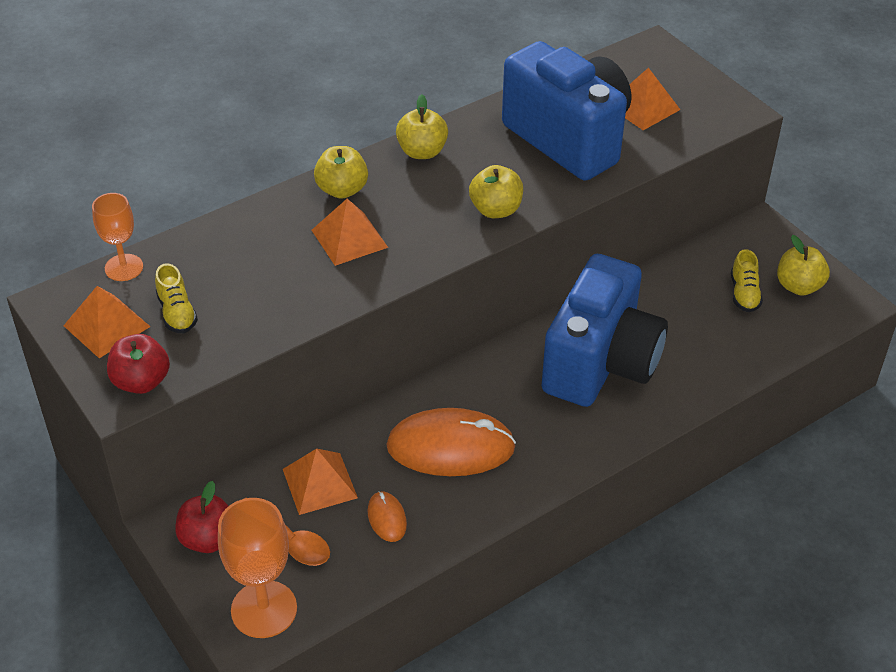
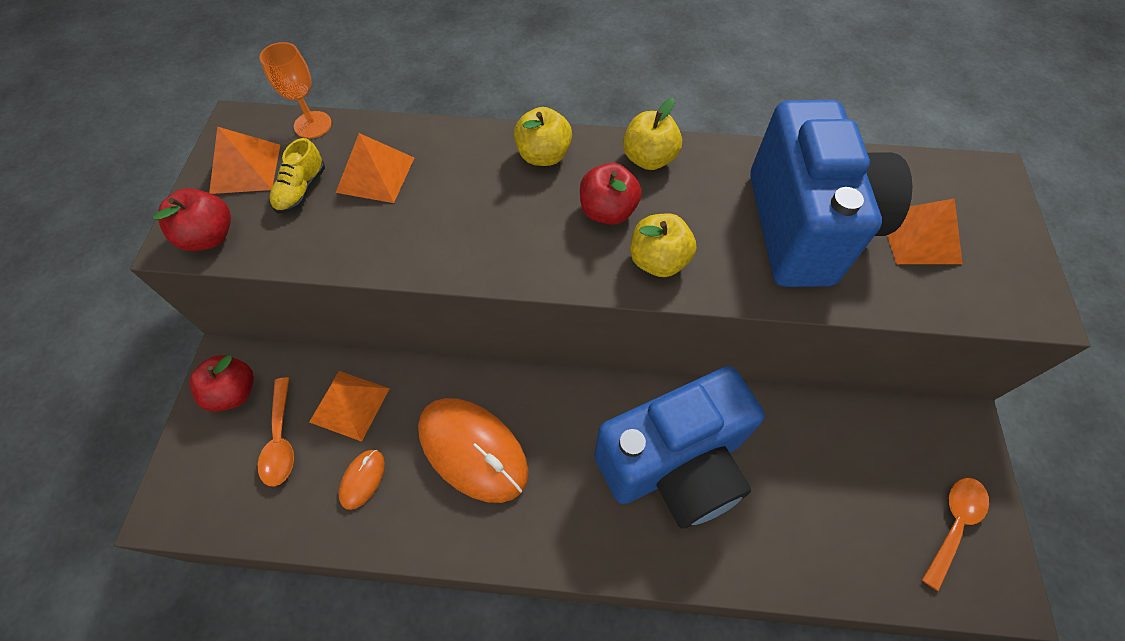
camera: 40 degrees right, 15 degrees up
(264, 609) = (203, 489): orange goblet -> none
(349, 238) = (500, 207): orange pyramid -> orange pyramid (375, 174)
(429, 199) = (607, 211): none -> red apple
(744, 294) = (884, 490): yellow shoe -> none
(798, 286) = (953, 524): yellow apple -> orange spoon

